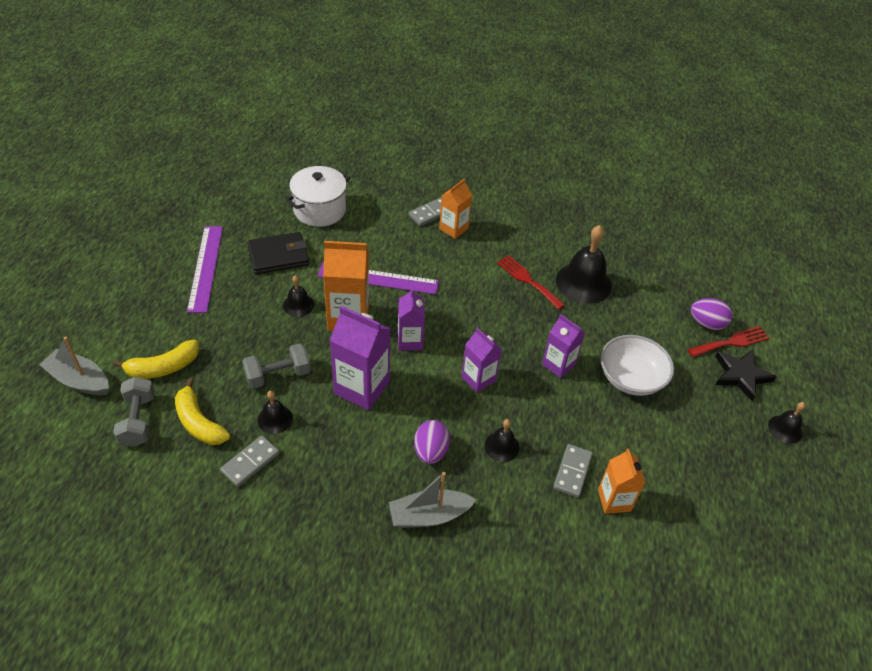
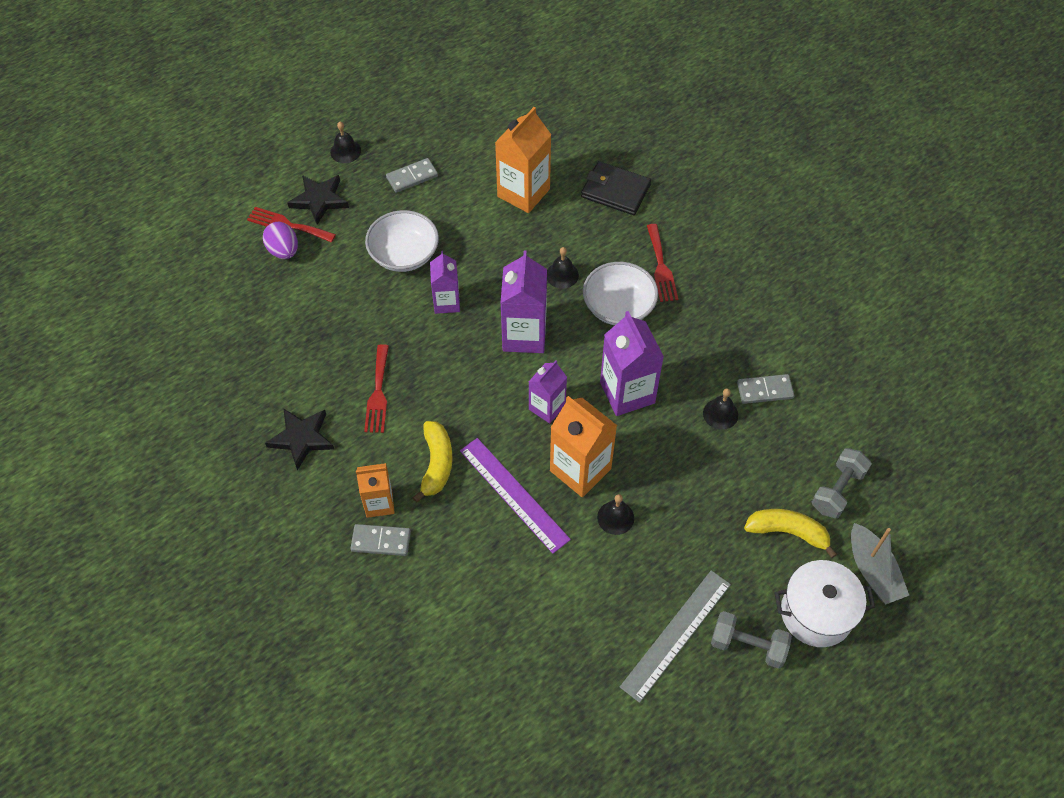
camera: 135 degrees left, 10 degrees up
(199, 422) = (786, 453): yellow banana -> yellow banana (436, 464)
(205, 268) = (676, 635): purple ruler -> grey ruler
(278, 256) = (588, 597): black wallet -> black wallet (615, 191)
(278, 375) = (689, 453): grey dumbbell -> grey dumbbell (748, 645)
(319, 210) = (493, 635): white pot -> white pot (816, 613)
(429, 515) = (661, 267): grey boat -> red fork
(430, 451) = (618, 307): purple egg -> white bowl
(478, 379) = (524, 335): purple carton -> purple carton, size x1.61
(538, 231) = (301, 438): none -> black star
(572, 472) = (530, 226): grey domino -> grey domino (412, 177)
(583, 283) = (332, 355): black bell -> none
(614, 500) = (523, 193): orange carton -> orange carton, size x1.61

